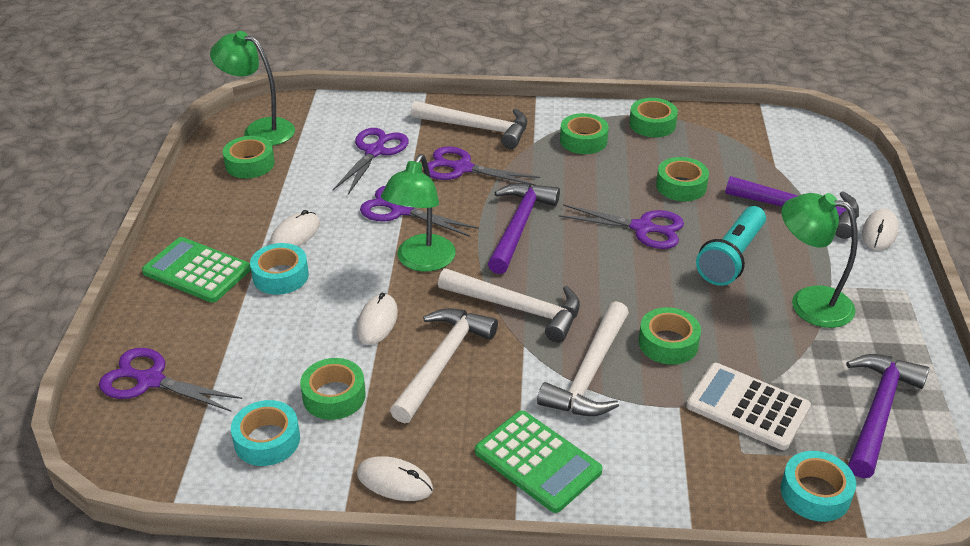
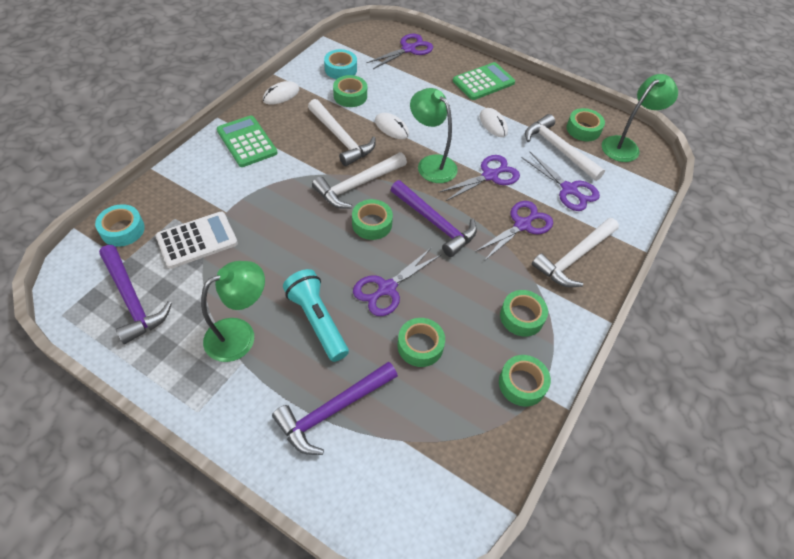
camera: 115 degrees right, 15 degrees up
(280, 276) = (458, 108): turquoise tape -> none
(537, 461) = (247, 142): green calculator -> green calculator turned 75 degrees clockwise
(590, 373) = (282, 189): white hammer -> white hammer (558, 149)
(668, 343) = (273, 235): green tape -> green tape (372, 224)
(879, 232) = (265, 451): white mouse -> none

